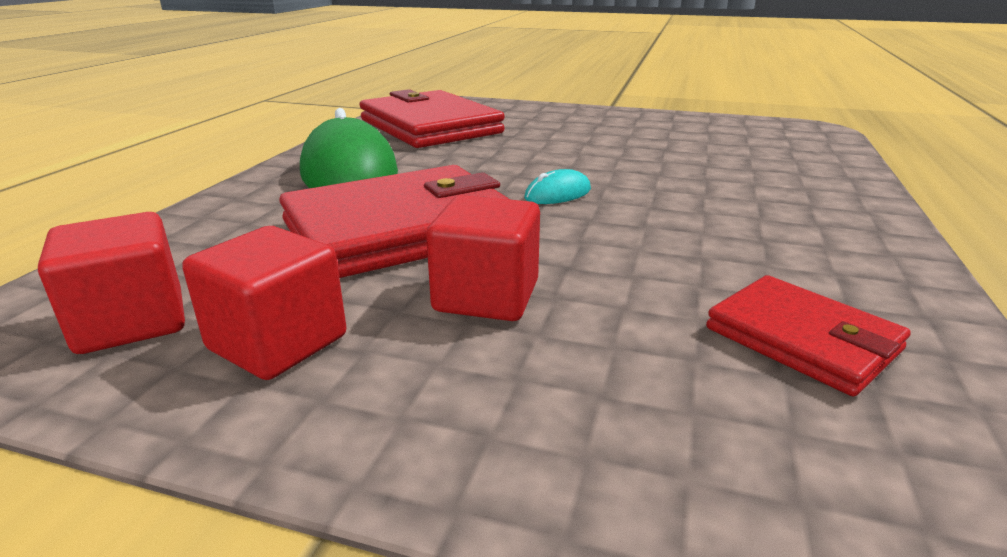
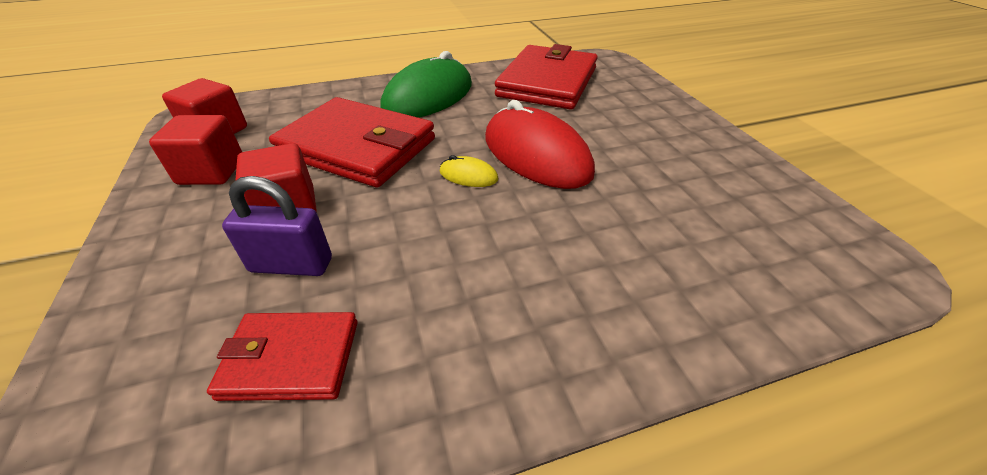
camera: 55 degrees right, 15 degrees up
(558, 194) = (468, 175): turquoise mouse -> yellow mouse
(561, 163) = (536, 155): none -> red mouse
(625, 313) = (291, 265): none -> purple padlock
(802, 339) = (291, 359): red wallet -> red wallet turned 75 degrees clockwise

